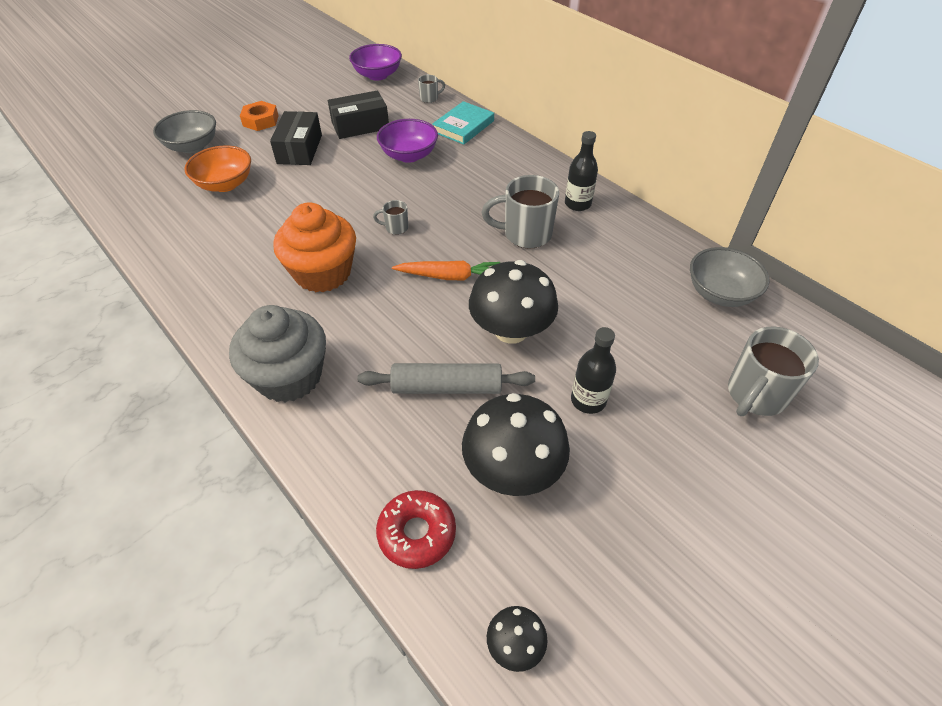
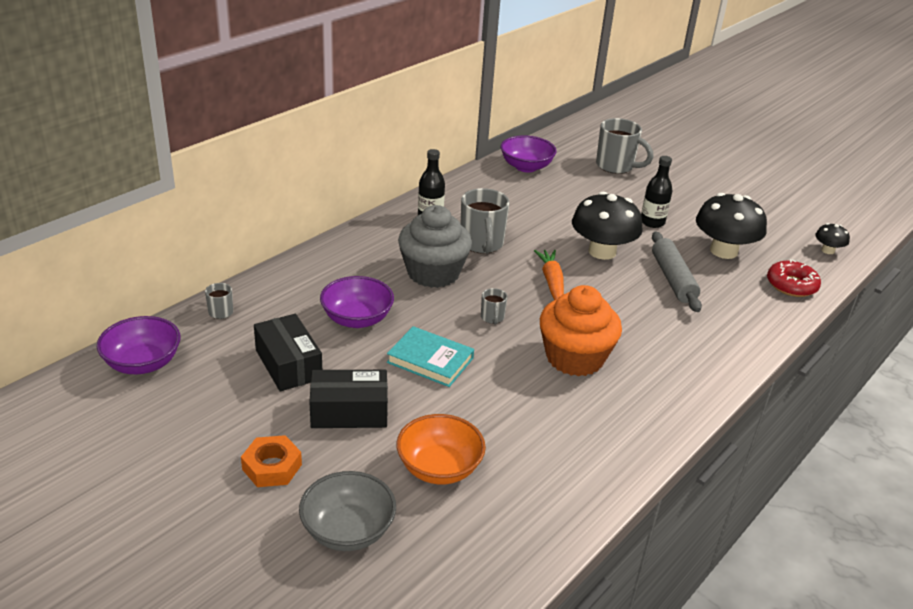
camera: 100 degrees left, 15 degrees down
(289, 376) = (706, 359): grey cupcake -> grey cupcake (433, 273)
(463, 126) = (292, 283): turquoise book -> turquoise book (430, 360)
(720, 293) = (526, 167): grey bowl -> purple bowl

